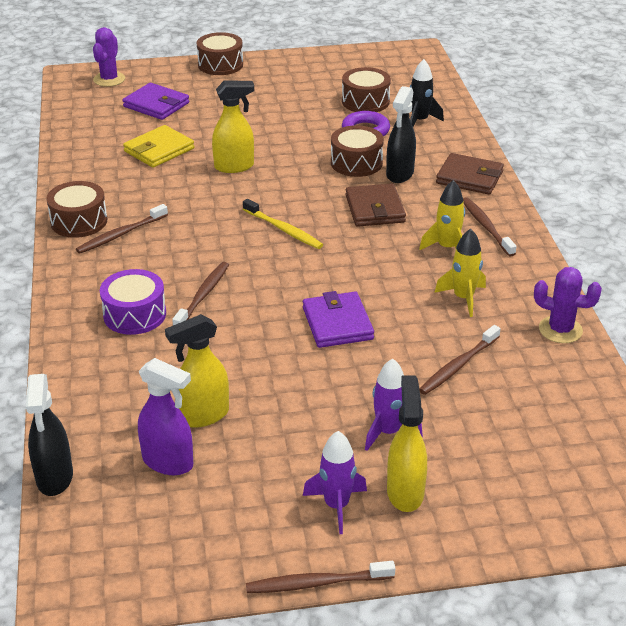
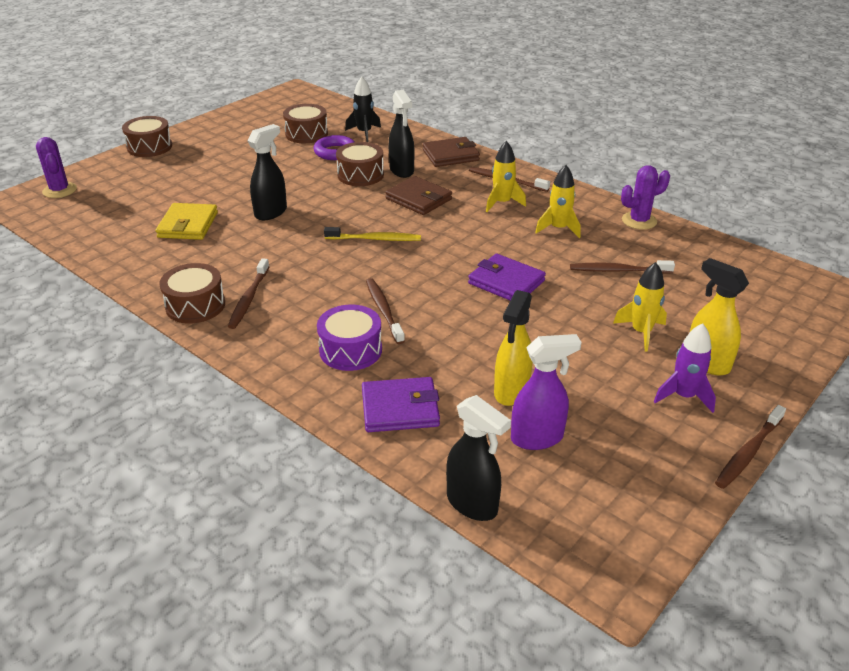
camera: 40 degrees left, 0 degrees up
(156, 105) = (135, 194): purple wallet -> purple wallet (400, 408)
(234, 166) = (271, 212): yellow spray bottle -> black spray bottle
(388, 432) = (641, 332): purple rocket -> yellow rocket
(458, 366) = (617, 270): brown toothbrush -> brown toothbrush turned 90 degrees clockwise

